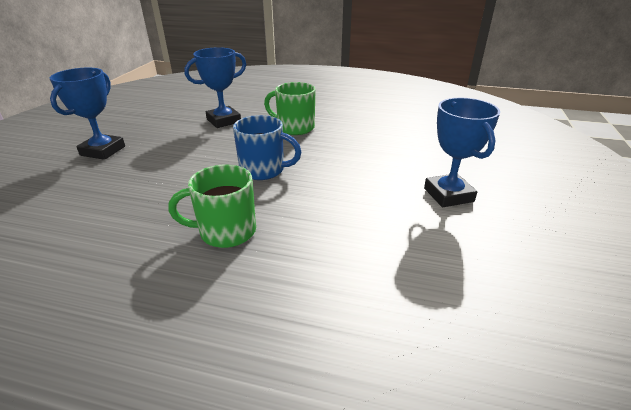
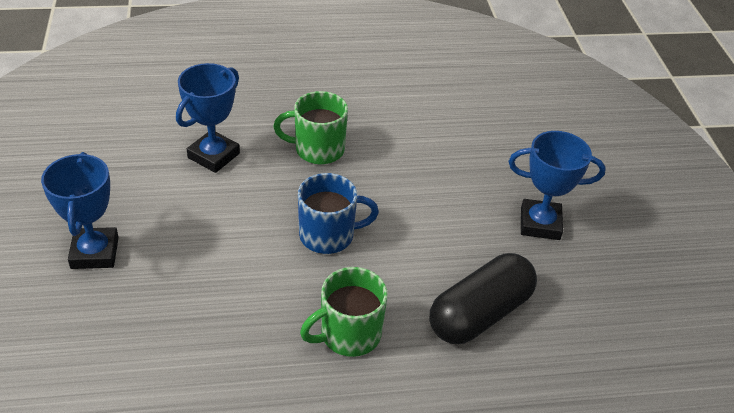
camera: 25 degrees left, 10 degrees up
(353, 244) = (480, 314): none -> black capsule
(448, 195) = (540, 224): blue trophy -> blue trophy turned 45 degrees counterclockwise

